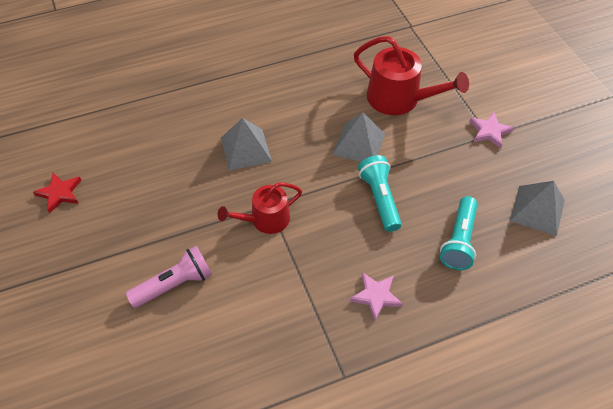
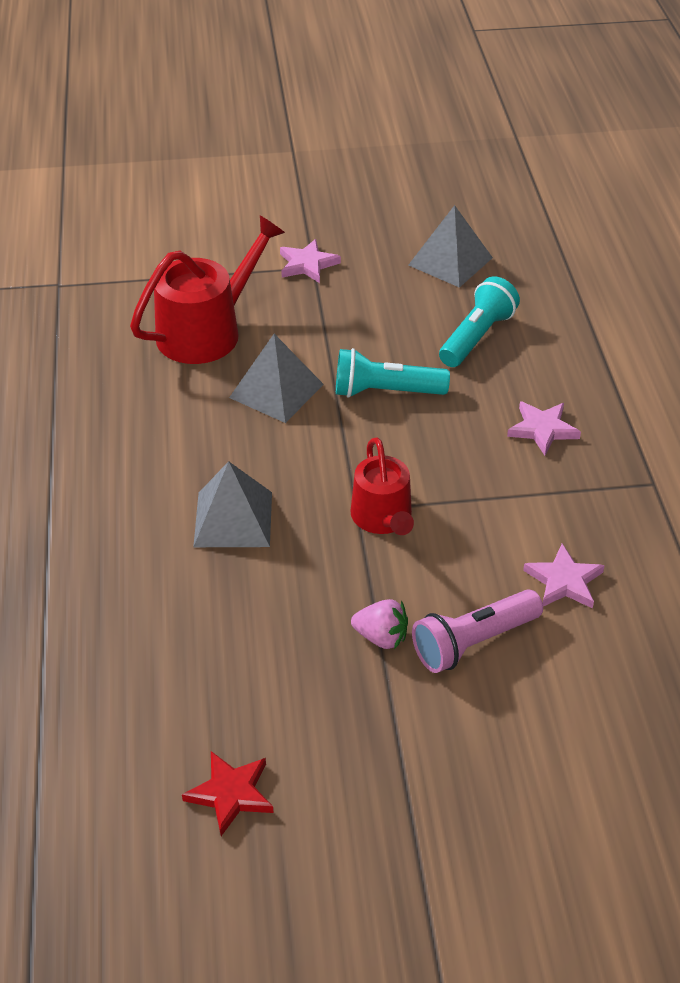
camera: 75 degrees left, 10 degrees down
(171, 237) = (381, 637): none -> pink strawberry
(174, 284) = (473, 642): pink flashlight -> pink flashlight turned 105 degrees counterclockwise
(235, 328) = (564, 581): none -> pink star
(459, 241) = (477, 337): turquoise flashlight -> turquoise flashlight turned 90 degrees counterclockwise

